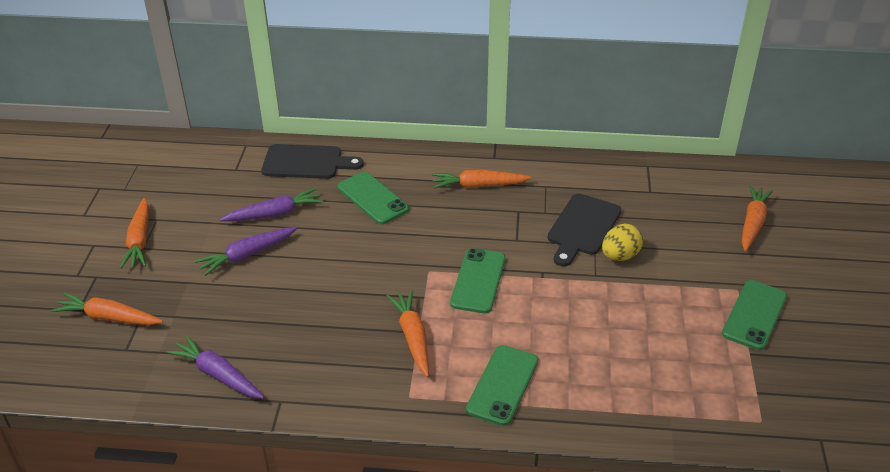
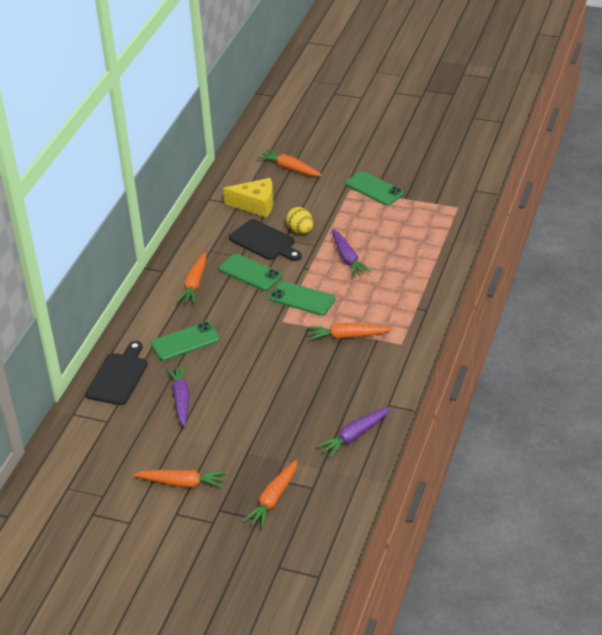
camera: 75 degrees left, 0 degrees up
(247, 255) = (227, 417): purple carrot -> purple carrot (348, 258)
(502, 385) = (402, 301): green phone -> green phone (250, 273)
(655, 206) = (255, 205): none -> yellow cheese

